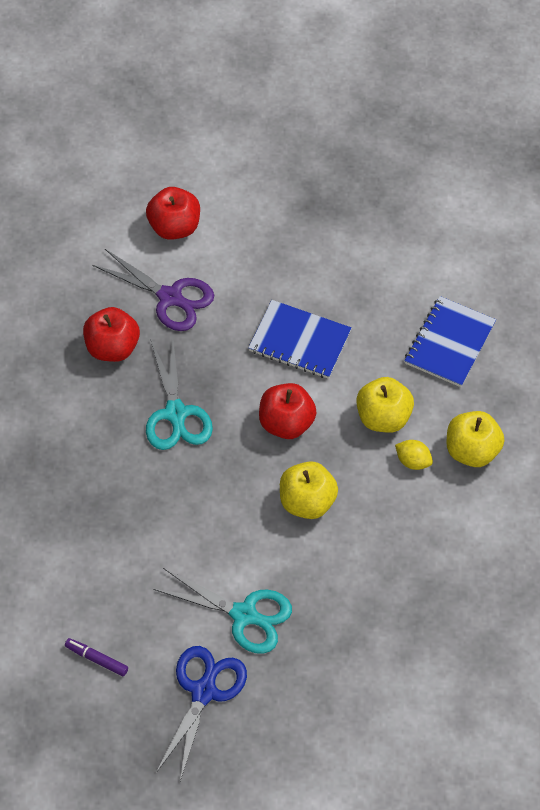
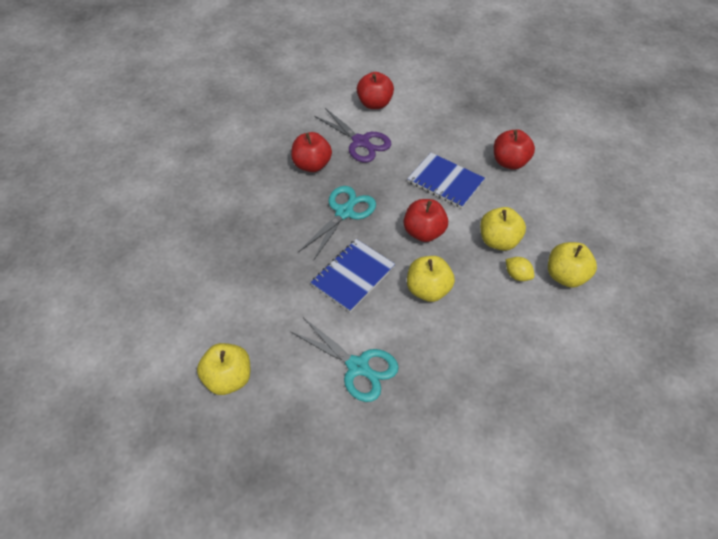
camera: 15 degrees right, 5 degrees down
(96, 659) = (228, 378): purple marker -> yellow apple
(176, 413) = (344, 212): turquoise scissors -> turquoise scissors turned 150 degrees counterclockwise
(203, 692) = (307, 424): blue scissors -> none
(381, 294) = (509, 162): none -> red apple
(449, 343) = (556, 200): blue notebook -> blue notebook (353, 276)

